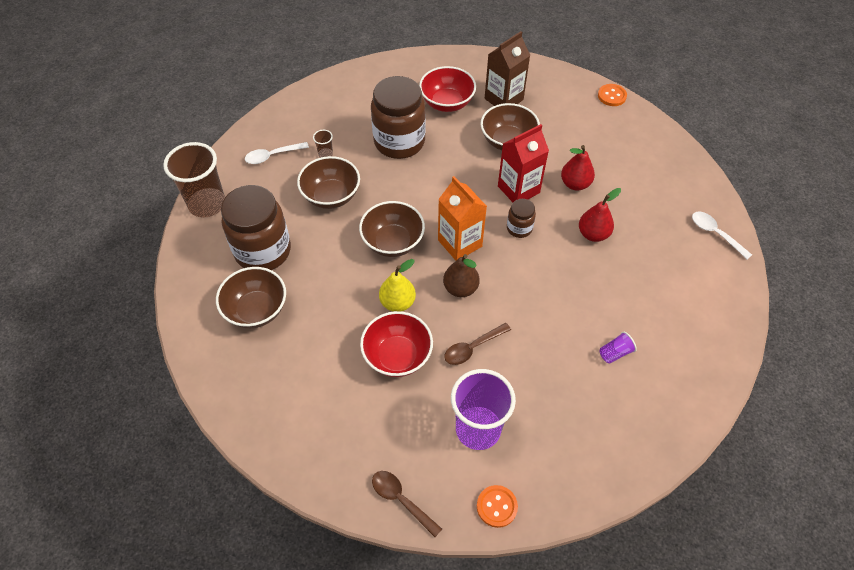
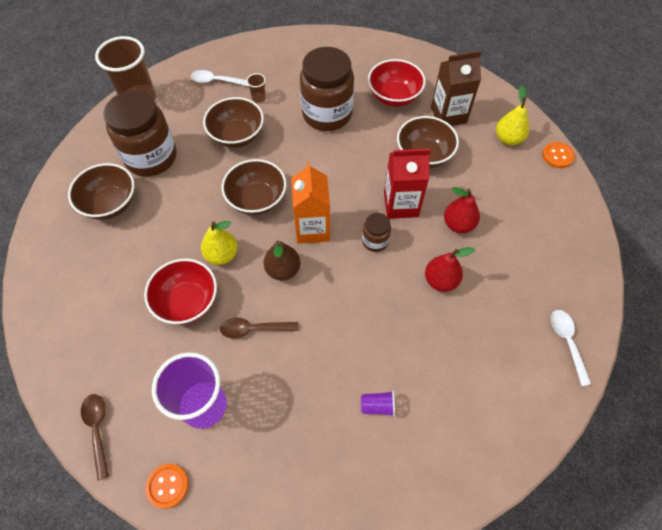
camera: 30 degrees right, 5 degrees up
(565, 98) = (508, 138): none -> yellow pear

